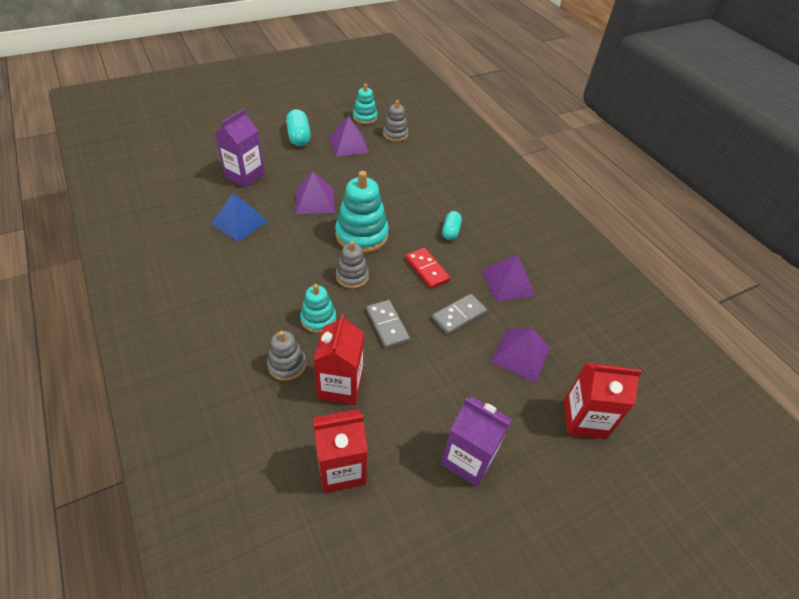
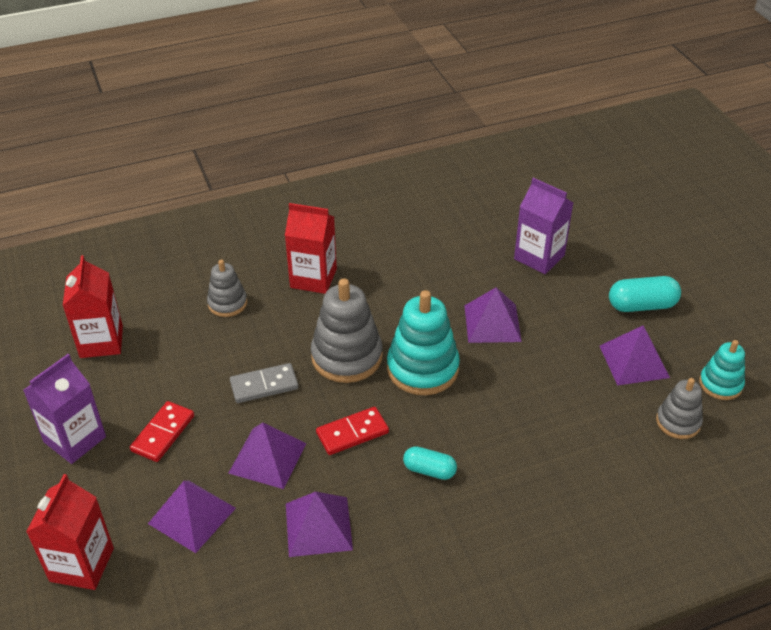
camera: 100 degrees right, 5 degrees down
(239, 222) = (447, 258): blue pyramid -> none
(318, 319) = (284, 326): turquoise stacking toy -> none
(340, 385) = (191, 343): red carton -> red carton (313, 278)
(352, 276) = (347, 357): grey stacking toy -> grey stacking toy, size x1.72
(448, 388) = (163, 433): none -> red domino
(459, 315) = (267, 458): grey domino -> purple pyramid

